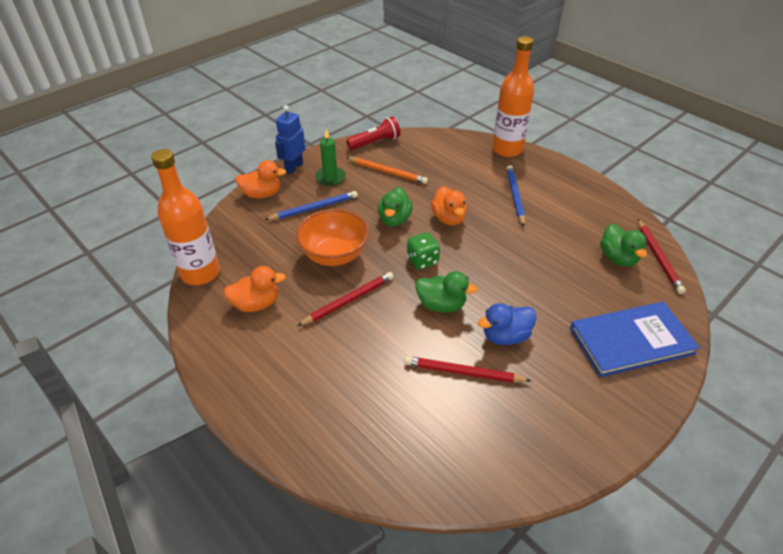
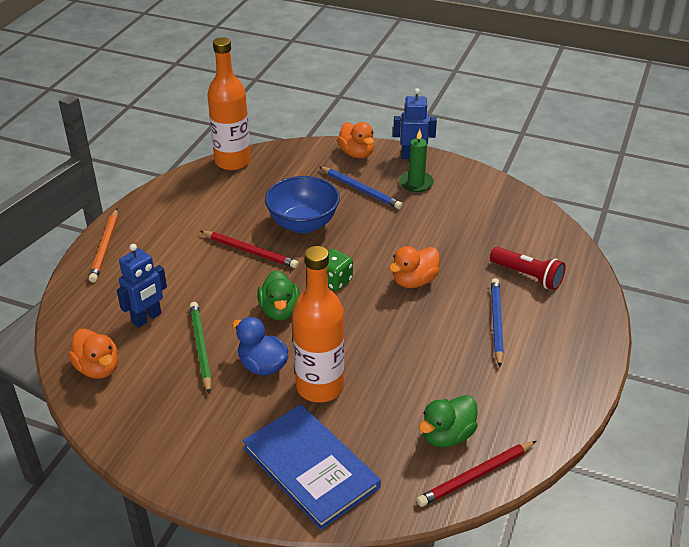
camera: 65 degrees right, 5 degrees down
(256, 304) = (215, 203): orange duck -> orange duck (98, 368)
(334, 255) = (303, 224): orange bowl -> blue bowl
(375, 142) = (504, 192): red flashlight -> red flashlight (527, 276)
(387, 172) = (458, 216): orange pencil -> orange pencil (105, 247)
(394, 219) = (383, 244): green duck -> none
(400, 404) = (147, 318): none -> blue robot
(463, 372) = (201, 348): red pencil -> green pencil
(507, 149) = (589, 294): orange bottle -> orange bottle (320, 387)
(515, 196) = (496, 323): blue pencil -> blue pencil turned 60 degrees counterclockwise

